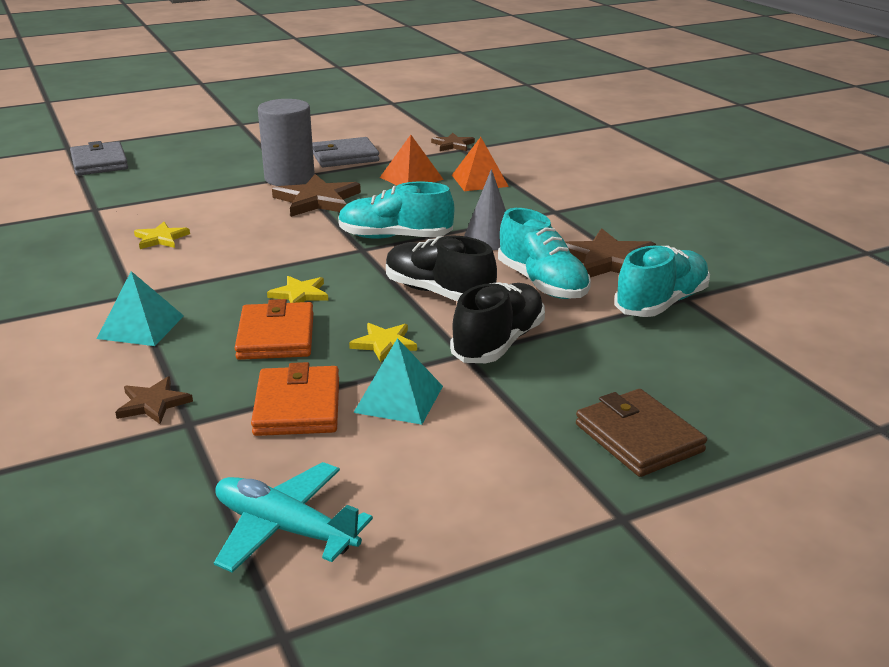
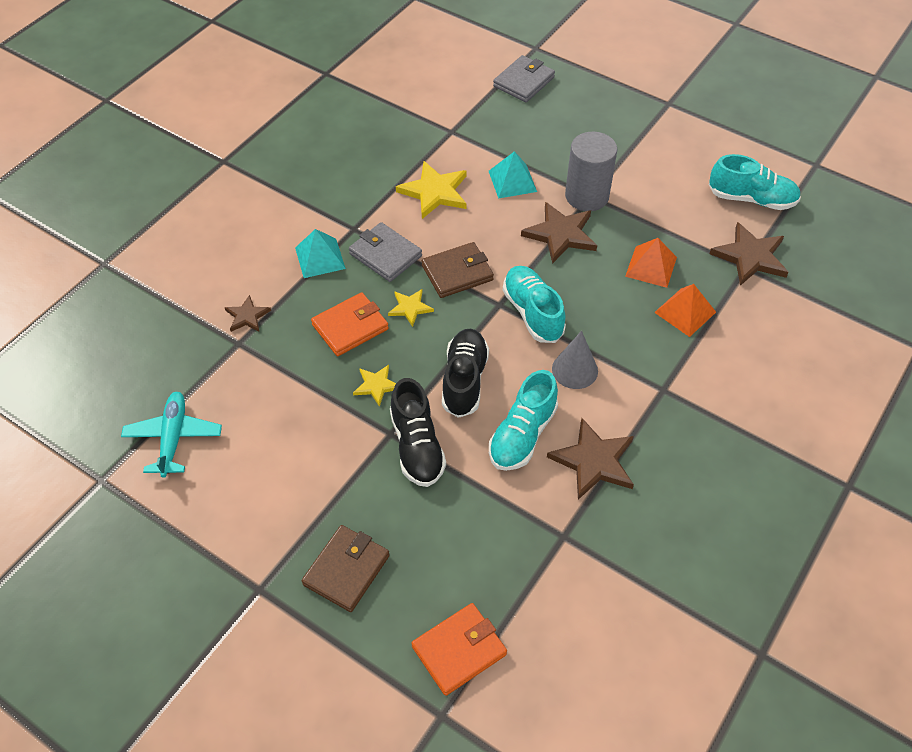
camera: 60 degrees right, 25 degrees up
(161, 238) = (434, 192): yellow star -> yellow star, size x1.77
(290, 257) = (457, 273): none -> brown wallet
(297, 406) = (281, 381): orange wallet -> orange wallet (459, 650)
(345, 157) = (658, 203): grey wallet -> grey wallet (385, 255)
(399, 399) = (318, 425): turquoise pyramid -> turquoise pyramid (512, 181)
(453, 145) = (750, 257): brown star -> brown star, size x1.77
(498, 343) = (417, 446): black shoe -> black shoe turned 75 degrees clockwise
(661, 303) = (543, 523): turquoise shoe -> turquoise shoe (751, 199)

